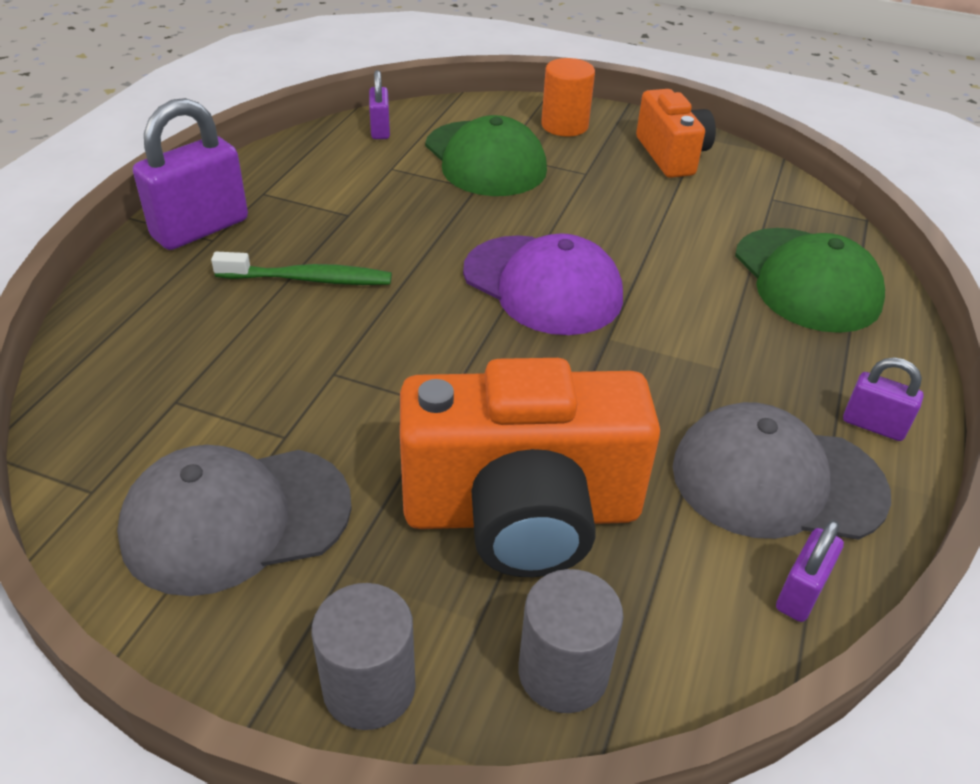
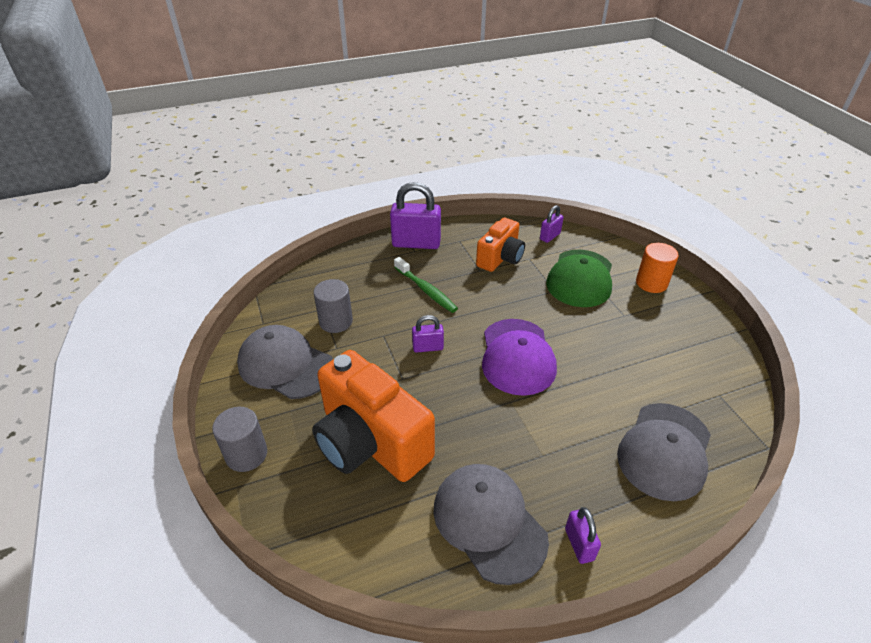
camera: 50 degrees right, 0 degrees up
(563, 672) = (302, 508): grey cylinder -> grey cylinder (336, 321)
(671, 155) = (692, 334): orange camera -> orange camera (500, 258)
(800, 593) = (424, 572): purple padlock -> purple padlock (428, 347)
(806, 280) = (664, 451): green cap -> grey cap

